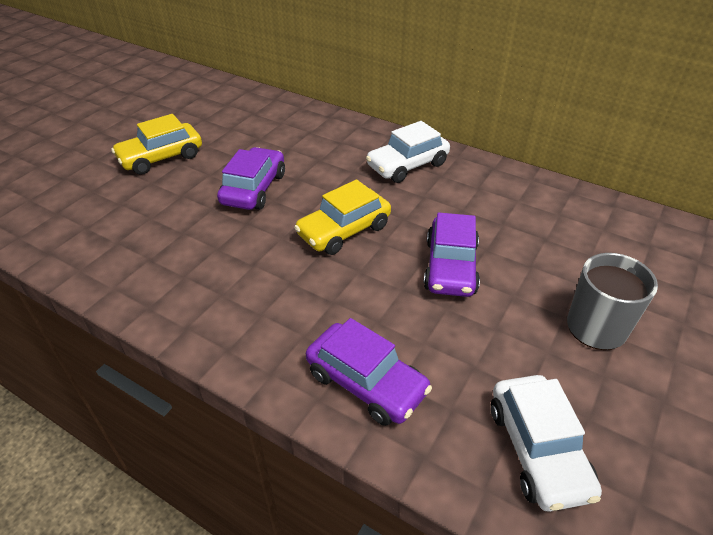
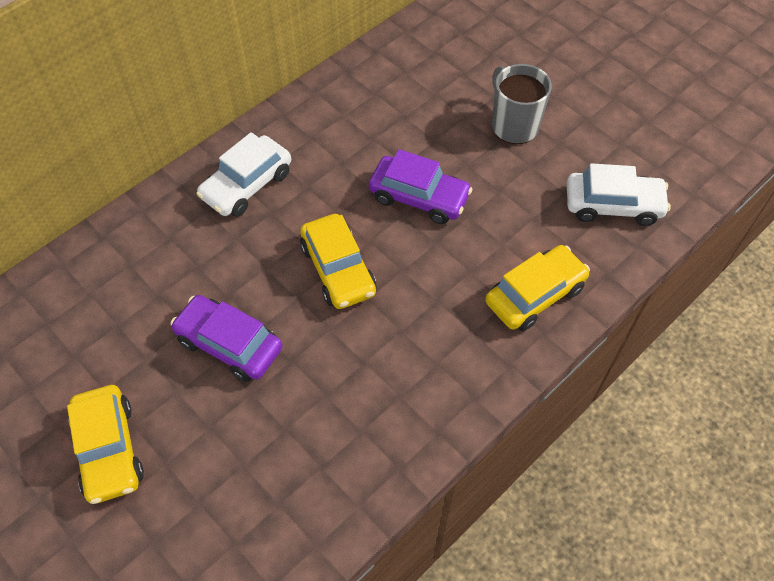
camera: 75 degrees left, 15 degrees up
(366, 382) = (535, 295): purple car -> yellow car
(407, 165) = (247, 185): white car -> white car turned 60 degrees clockwise

